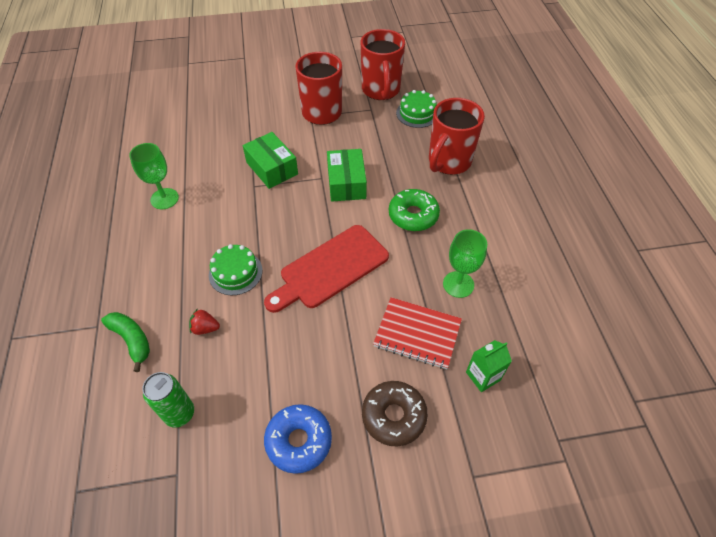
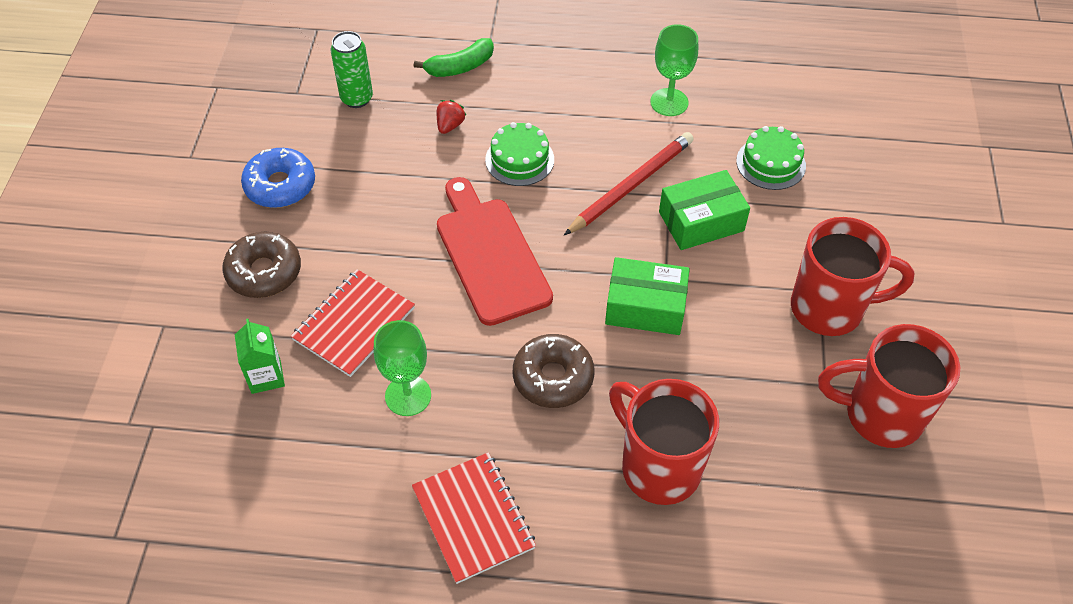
camera: 105 degrees right, 0 degrees up
(248, 206) = (631, 185): none -> red pencil
(413, 215) = (553, 377): green donut -> brown donut
(417, 113) = (801, 457): green cake -> green cake (770, 163)
(519, 231) = (473, 518): none -> red notebook

